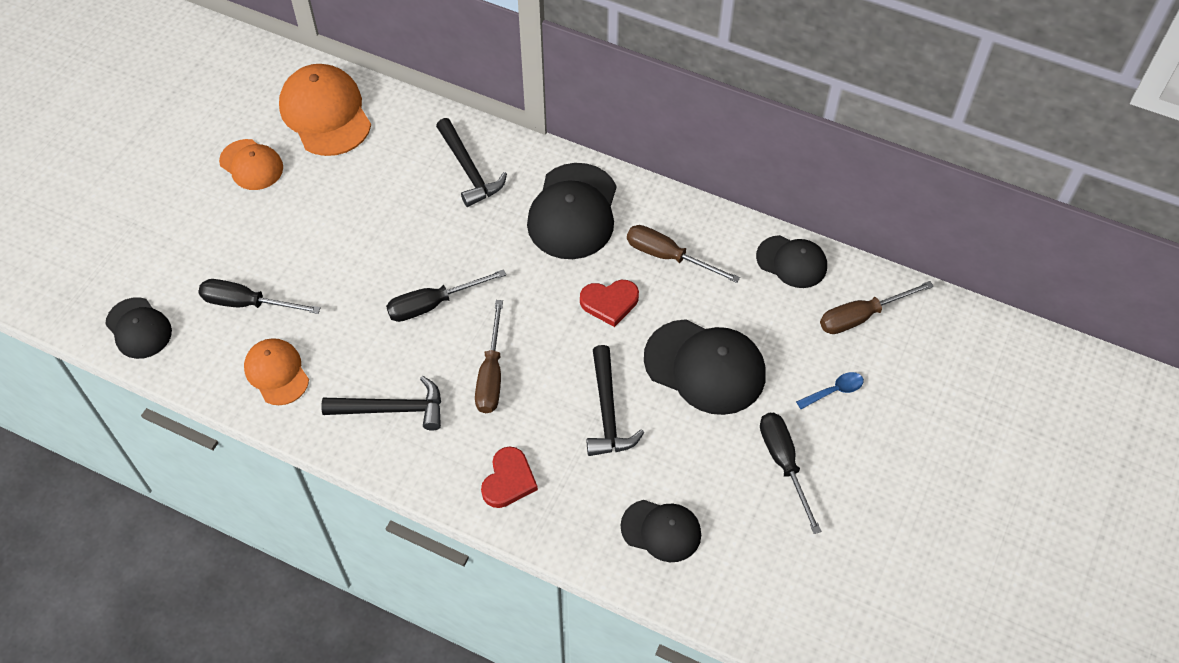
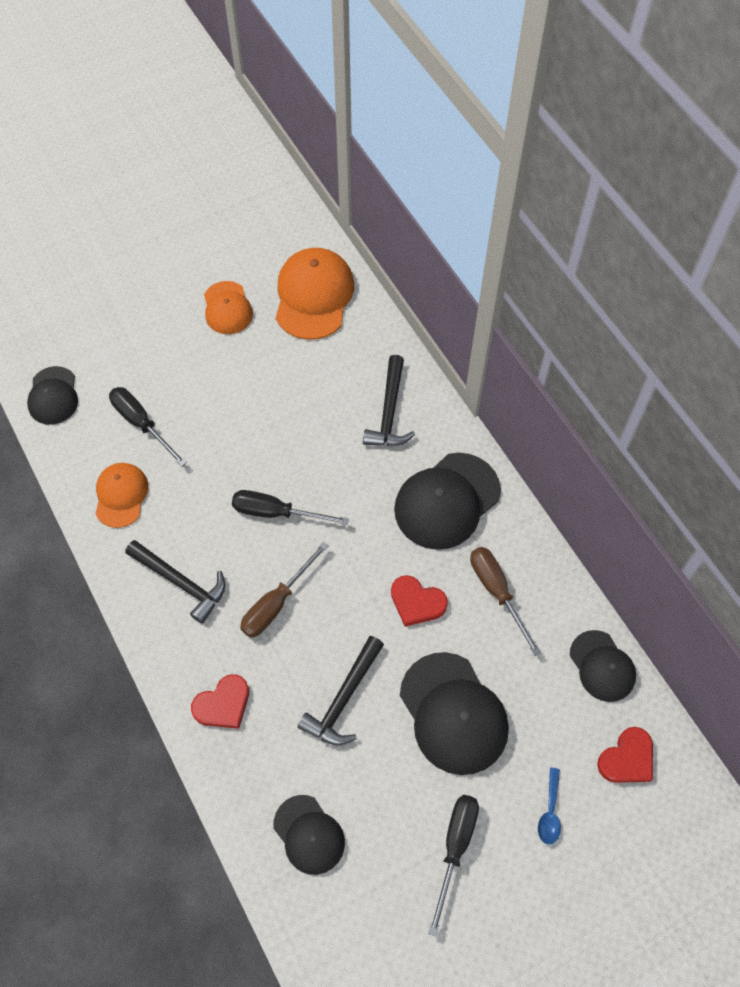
camera: 35 degrees right, 5 degrees up
(834, 391) = (550, 812): blue spoon -> blue spoon turned 90 degrees clockwise
(861, 316) = (627, 759): brown screwdriver -> red heart

